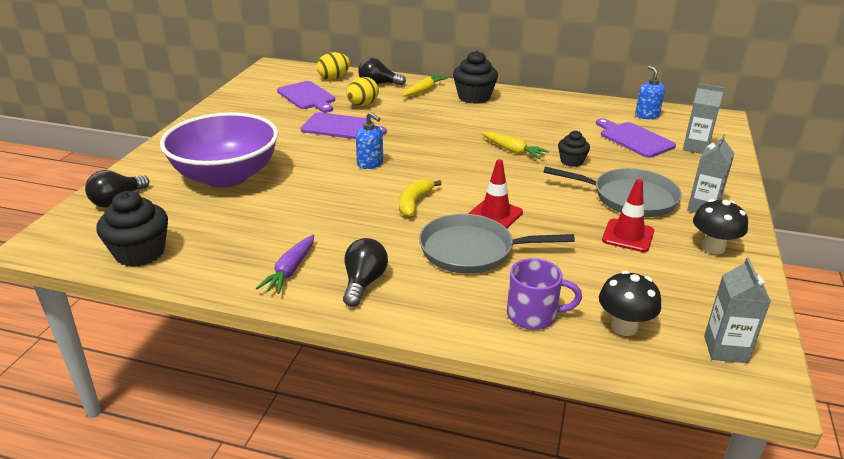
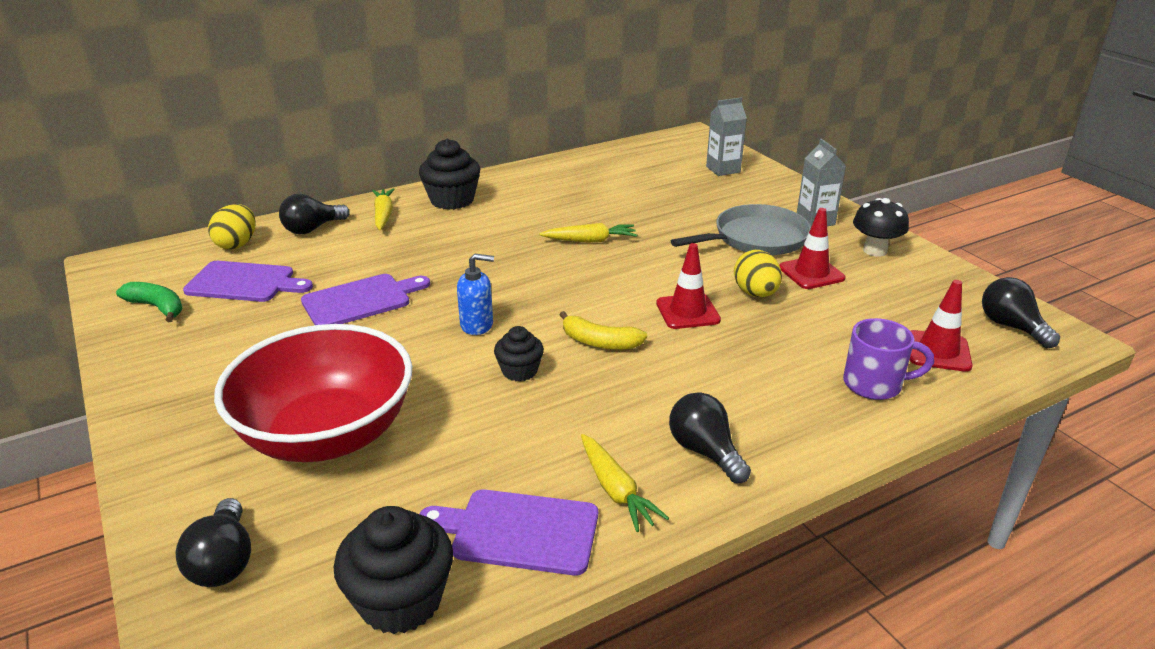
camera: 45 degrees left, 0 degrees up
(226, 176) = (327, 435): purple bowl -> red bowl
(258, 92) = (157, 307): none -> green banana
(290, 270) = (616, 490): purple carrot -> yellow carrot
(362, 105) = (339, 262): yellow egg -> yellow egg (755, 293)
(414, 203) = (599, 342): yellow banana -> yellow banana turned 45 degrees counterclockwise
(471, 250) = (731, 358): grey pan -> none
(533, 315) = (874, 384): purple mug -> purple mug turned 45 degrees clockwise
(571, 161) = (656, 226): black cupcake -> black cupcake (519, 371)
(624, 327) = (938, 351): black mushroom -> red traffic cone
(634, 139) = (667, 182): purple cutting board -> purple cutting board (519, 531)
(647, 115) = (638, 155): blue soap dispenser -> none
(725, 349) = (1011, 327): grey carton -> black light bulb

